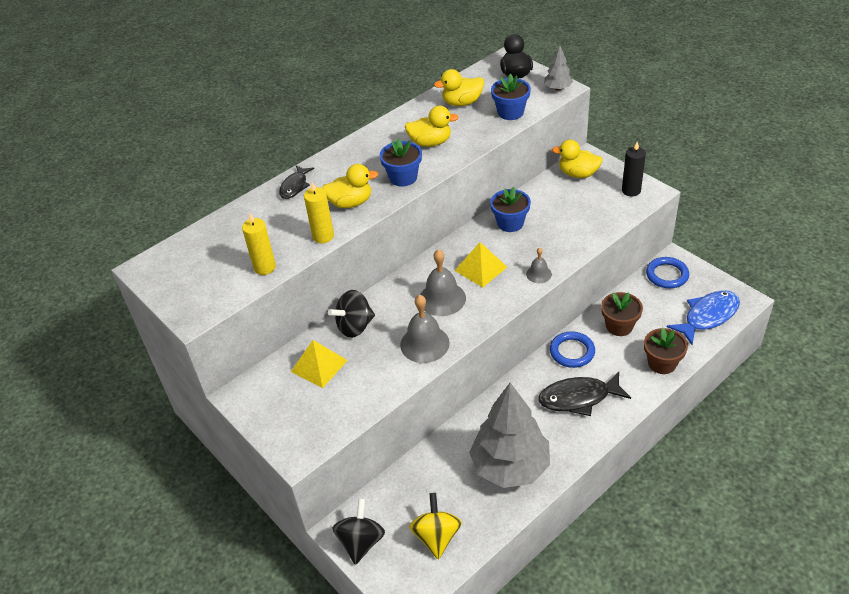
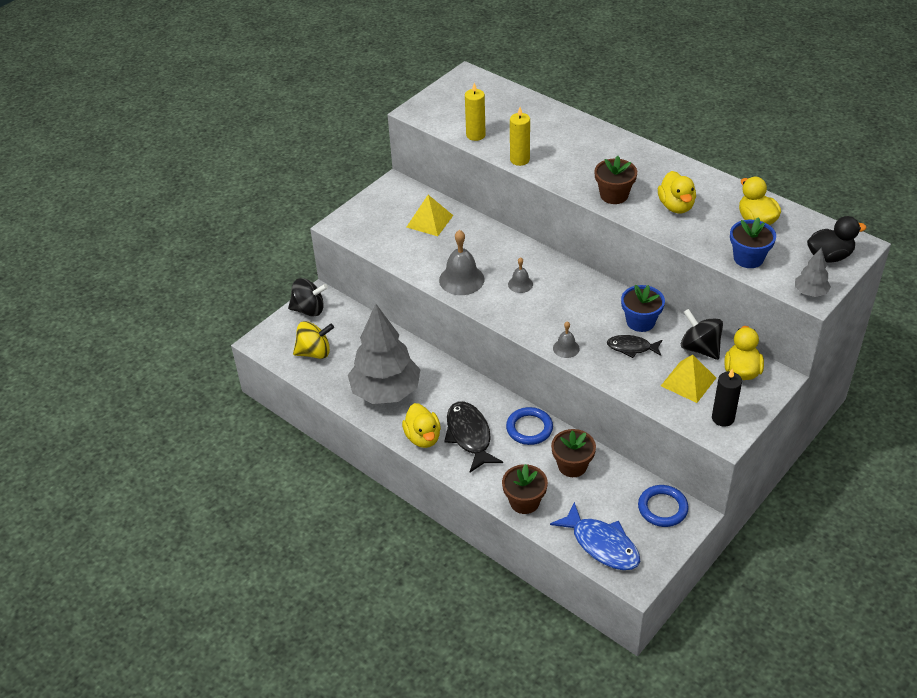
camera: 80 degrees right, 0 degrees up
(295, 186) = (586, 132): black fish -> black fish (631, 348)
(350, 203) = (569, 168): yellow duck -> yellow duck (423, 437)
(355, 326) = (477, 234): black spinning top -> black spinning top (700, 348)
(403, 177) = (614, 195): blue flower pot -> brown flower pot
(442, 298) = (520, 284): grey bell -> grey bell, size x0.55
(481, 268) = (566, 306): yellow pyramid -> yellow pyramid (688, 381)

